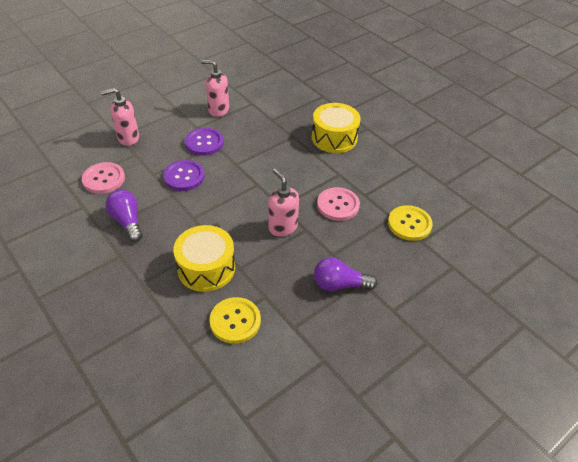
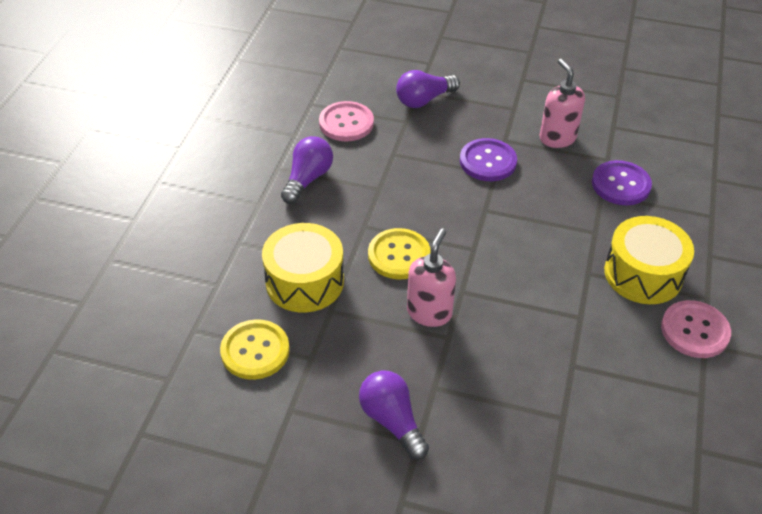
camera: 55 degrees right, 0 degrees up
(128, 138) = (424, 100): pink soap dispenser -> purple light bulb
(184, 176) = (416, 179): purple button -> purple button (621, 184)
(338, 205) = (522, 346): pink button -> pink button (694, 330)
(409, 224) = (571, 445): yellow button -> yellow button (399, 255)

